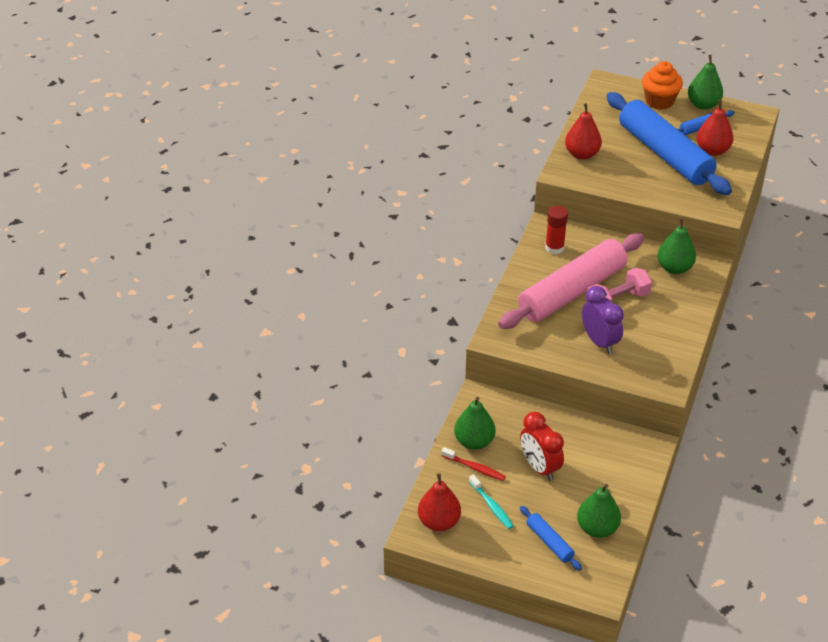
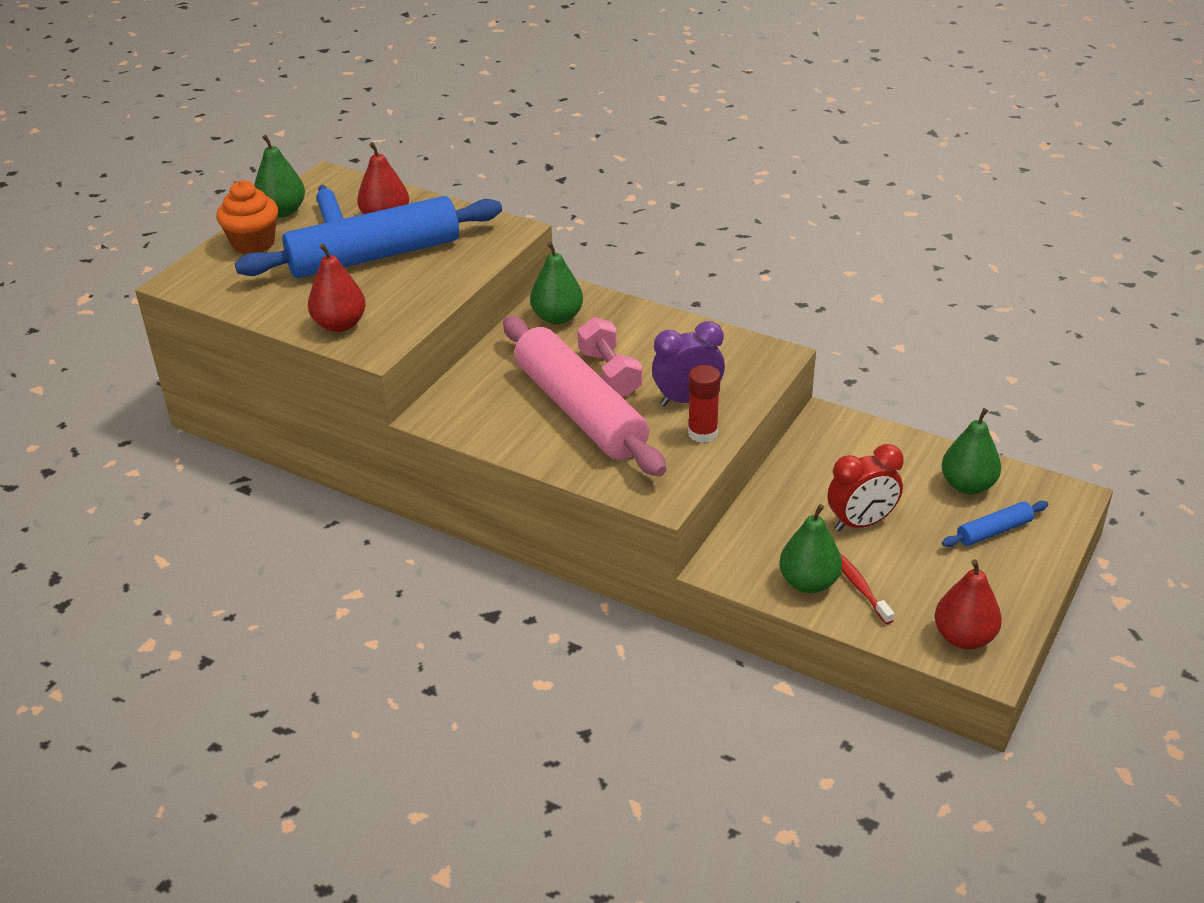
camera: 80 degrees left, 5 degrees down
(474, 468) = (860, 588): red toothbrush -> red toothbrush turned 60 degrees counterclockwise
(492, 506) = (932, 579): turquoise toothbrush -> none
(554, 248) = (480, 414): red glue stick -> red glue stick (702, 433)

